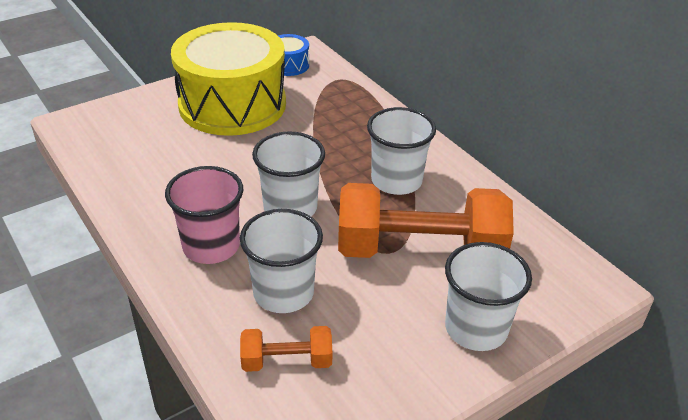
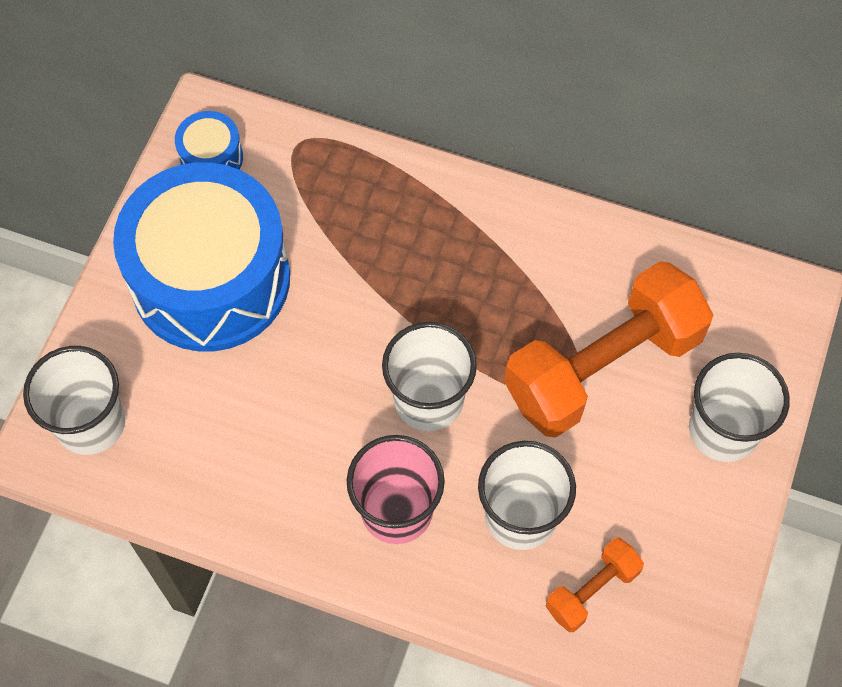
camera: 35 degrees left, 25 degrees up
(232, 104) = (211, 279): yellow drum -> blue drum
(396, 181) = (504, 280): white cup -> white cup (91, 423)

